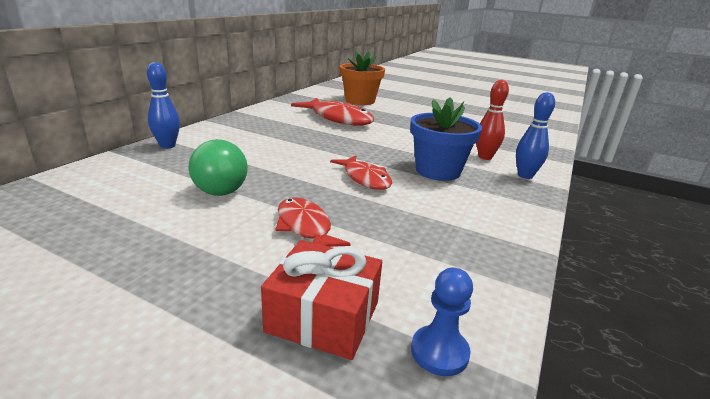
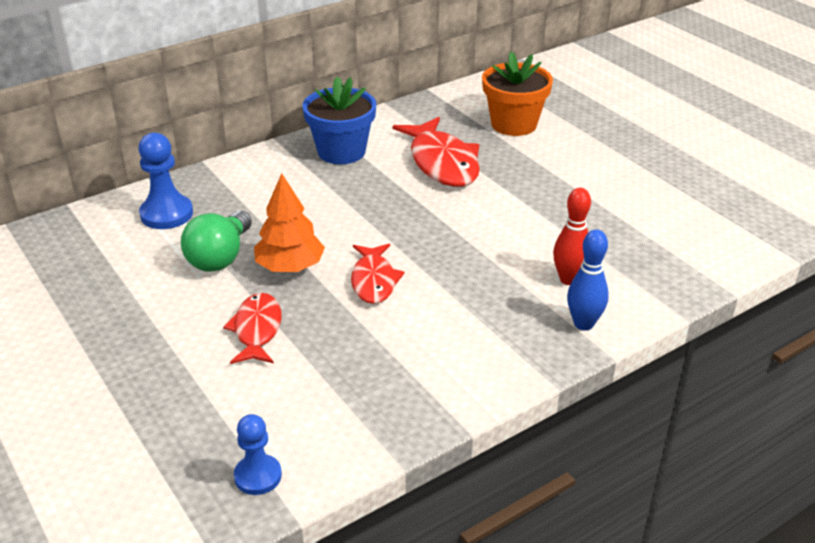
camera: 30 degrees right, 10 degrees up
(145, 168) = (166, 214): none -> blue pawn
(167, 146) = (206, 181): blue bowling pin -> none
(291, 182) = (290, 267): none -> orange tree
(323, 317) = (201, 420): red gift -> none
(438, 171) = (474, 289): blue flower pot -> blue flower pot (341, 152)

